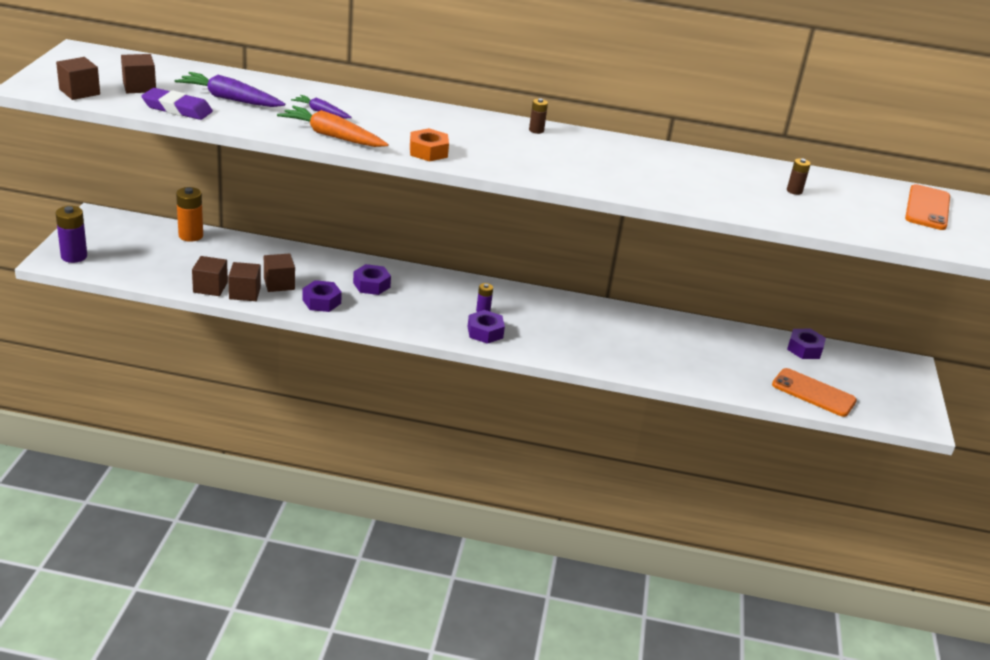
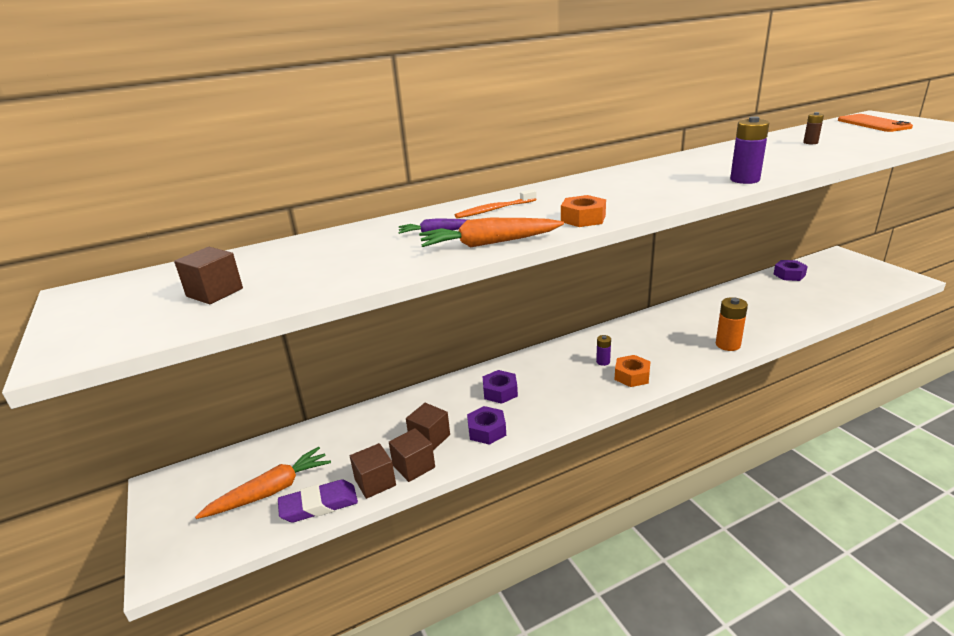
camera: 30 degrees left, 5 degrees down
(74, 256) = (186, 545): purple battery -> purple battery (744, 180)
(79, 92) = (146, 329): brown cube -> none
(148, 256) = (270, 491): none -> orange carrot
(177, 109) = (297, 291): purple eraser -> purple eraser (319, 505)
(190, 235) = (288, 444): orange battery -> orange battery (728, 345)
(230, 99) = (333, 260): purple carrot -> none
(393, 115) = (494, 210): none -> orange toothbrush
(485, 332) = (632, 376): purple nut -> orange nut
(536, 130) = (606, 176): brown battery -> none
(813, 393) = (845, 295): orange phone -> none

